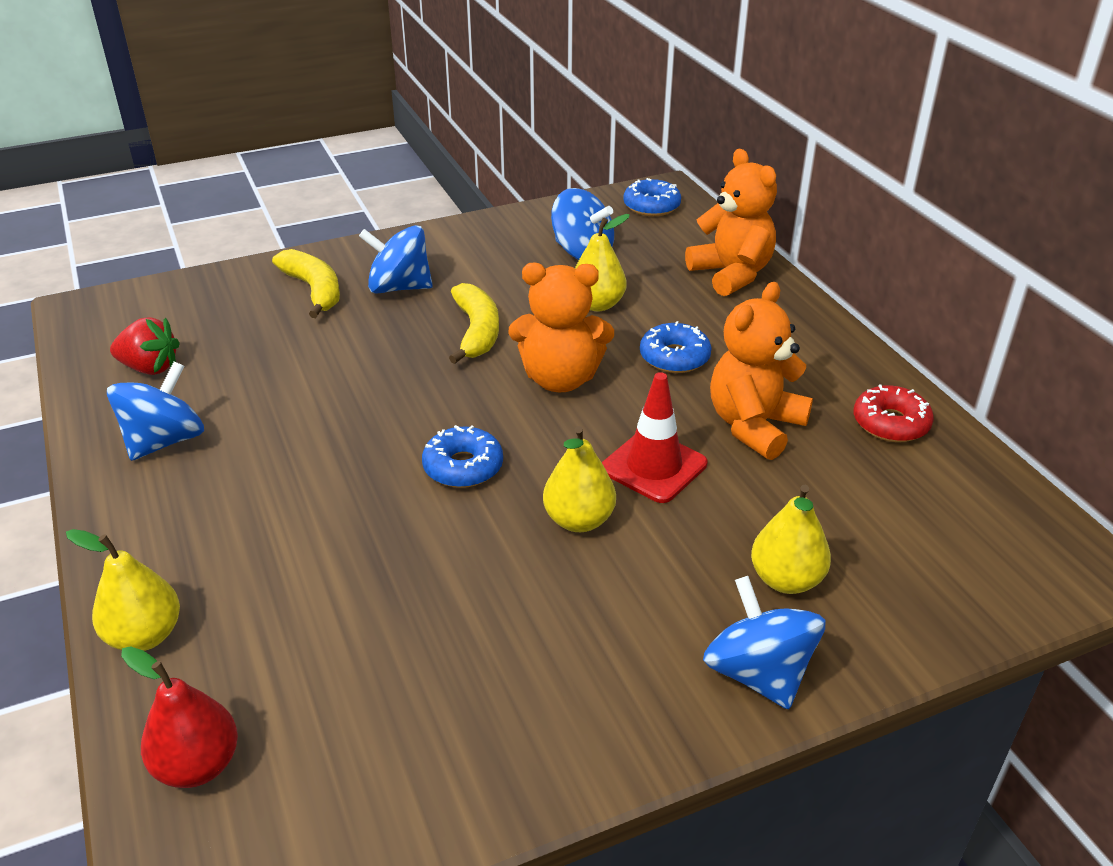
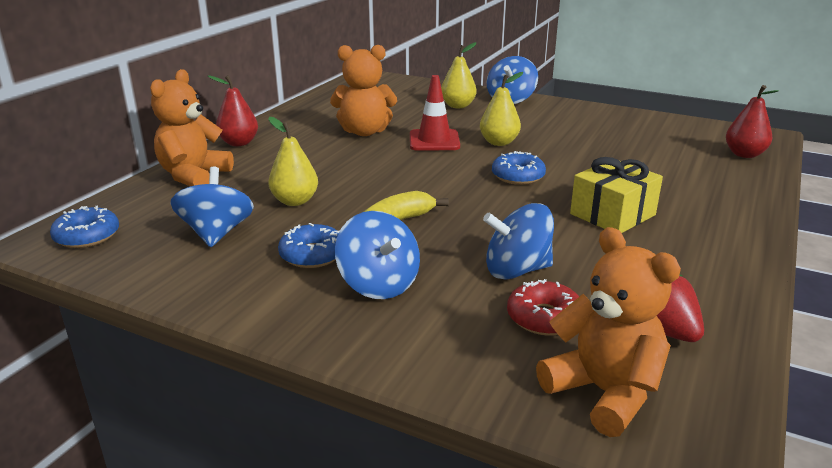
camera: 130 degrees left, 10 degrees down
(145, 635) = (751, 192): yellow pear -> none
(164, 441) = (688, 268): blue spinning top -> blue spinning top (516, 270)
(293, 470) = (612, 214): none -> yellow gift
(314, 290) = (444, 324): yellow banana -> none
(560, 379) = (400, 182): orange teddy bear -> orange teddy bear (604, 392)
(674, 357) = (328, 163): blue donut -> blue donut (312, 255)
(809, 324) = (239, 143): none -> red pear
(890, 423) = (317, 111): red donut -> red donut (544, 318)

